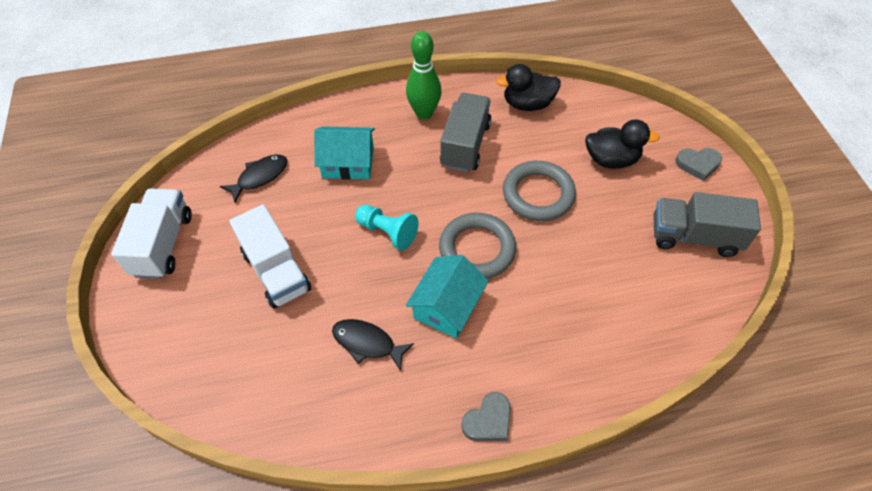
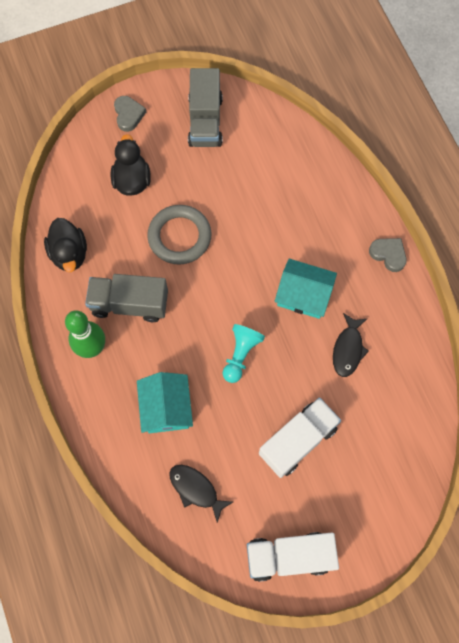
camera: 100 degrees left, 15 degrees up
(477, 249) = (245, 279): grey ring -> none

